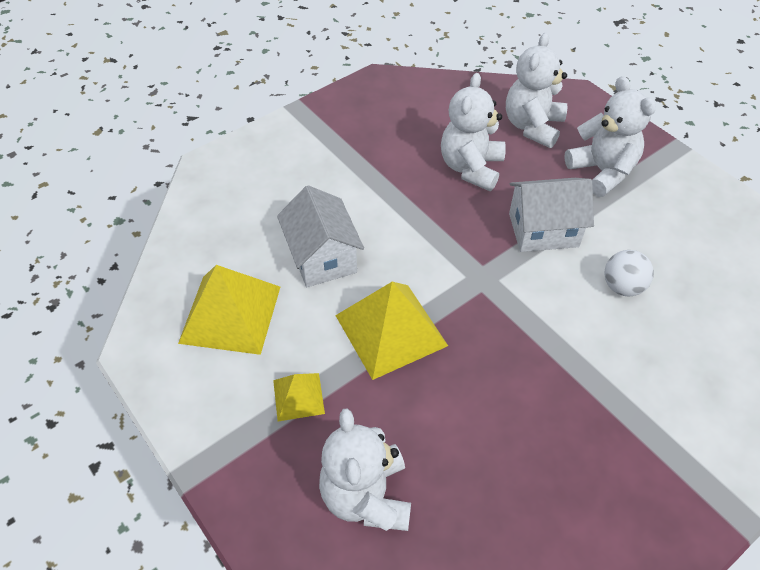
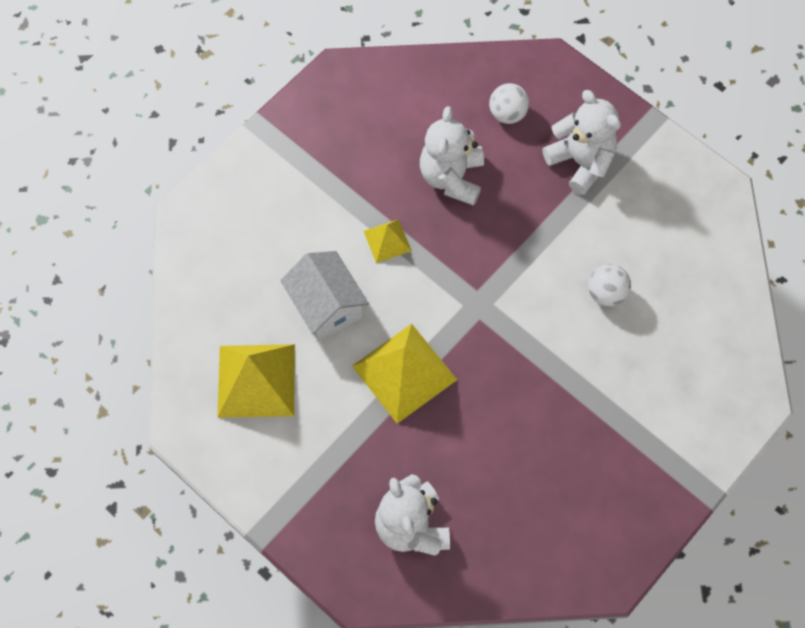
camera: 10 degrees left, 15 degrees up
(298, 396) = (337, 449): yellow pyramid -> yellow pyramid (387, 240)
(532, 126) = (507, 114): white teddy bear -> white ball
(543, 230) = (529, 241): white house -> none

